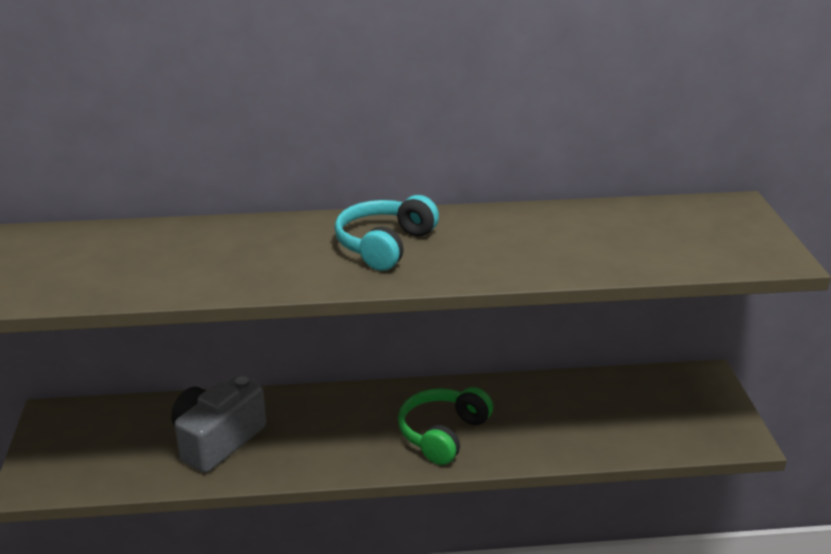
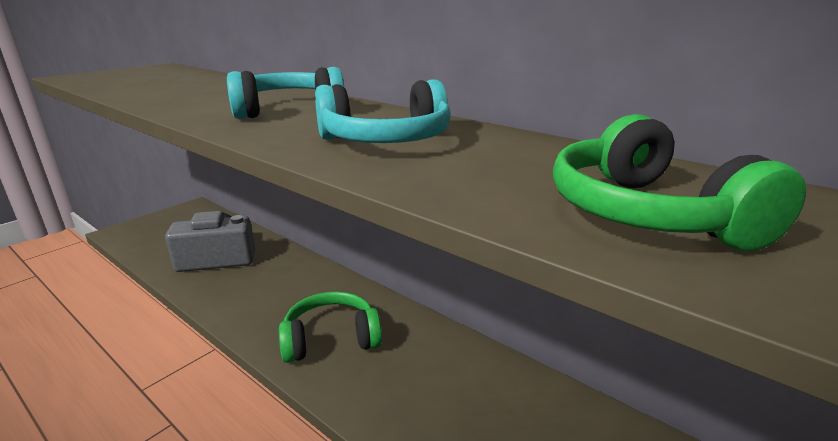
camera: 45 degrees right, 5 degrees down
(524, 245) = (387, 140): none -> turquoise headphones
(715, 241) = (646, 214): none -> green headphones

